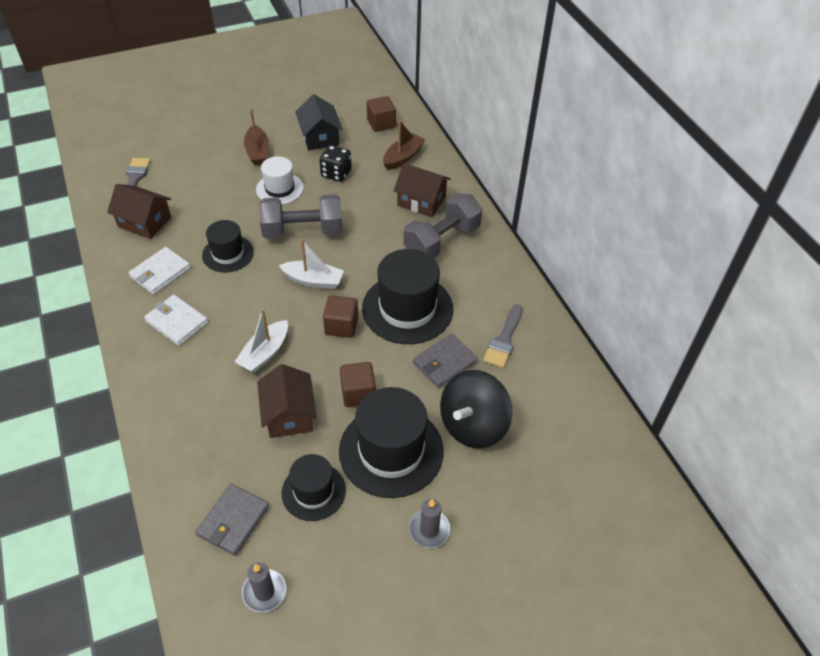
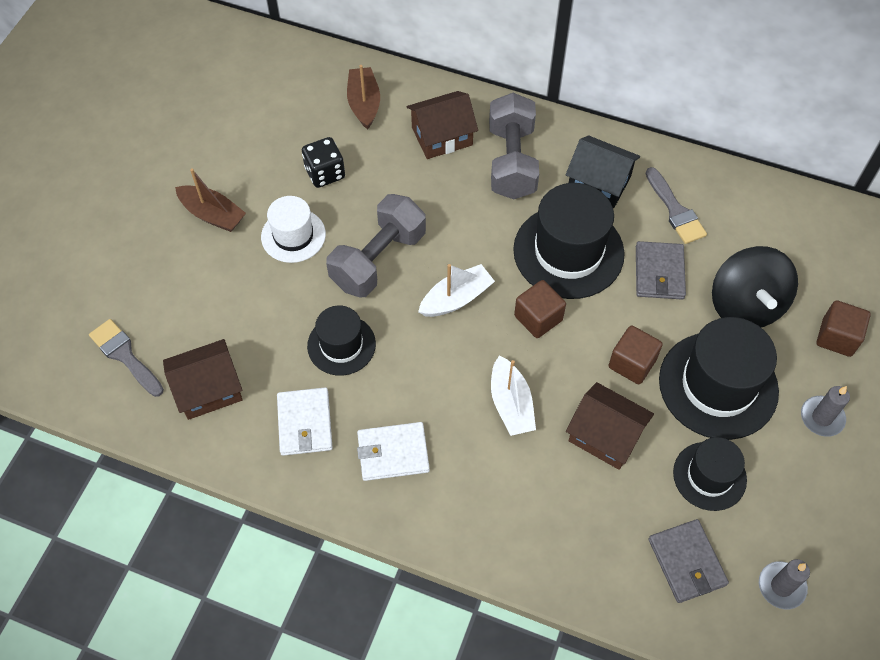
camera: 45 degrees left, 10 degrees up
(320, 137) = (253, 146): black house -> black house (599, 183)
(381, 123) = (293, 83): brown cube -> brown cube (837, 337)

